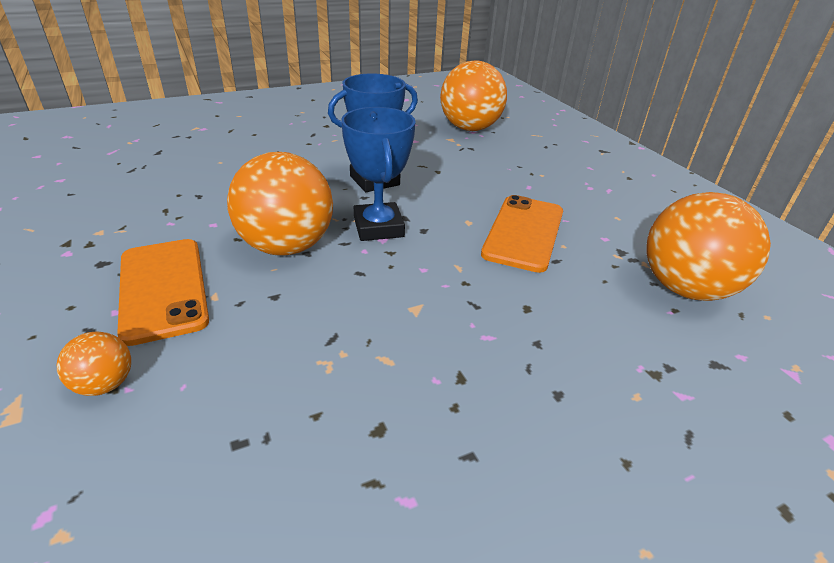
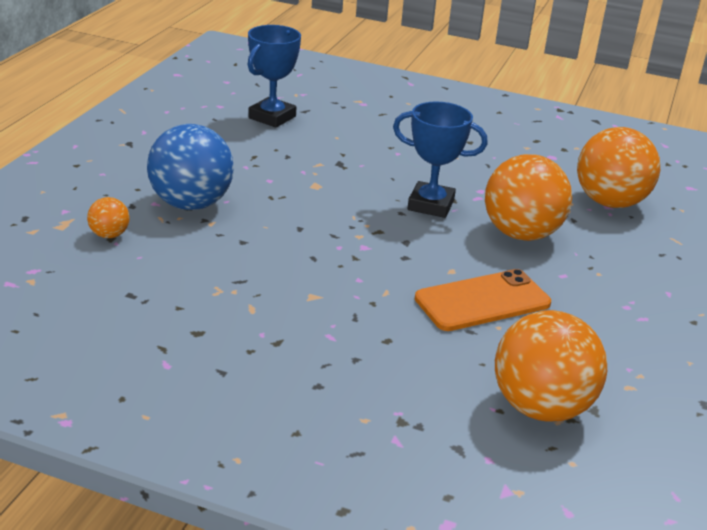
camera: 45 degrees right, 5 degrees down
(163, 289) = (191, 204): orange phone -> blue ball
(287, 246) = (293, 217): orange ball -> orange ball (521, 234)
(378, 227) = (374, 238): blue trophy -> blue trophy (272, 117)

